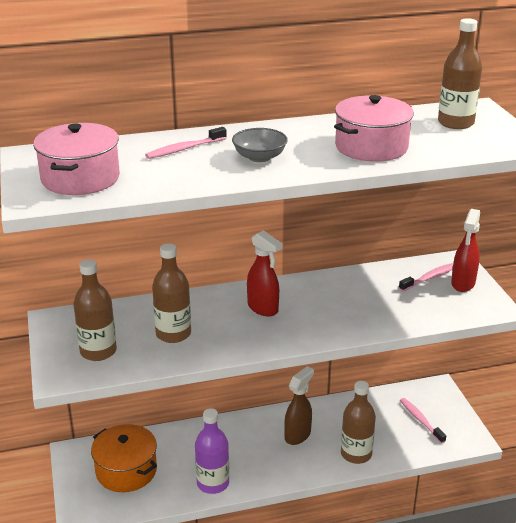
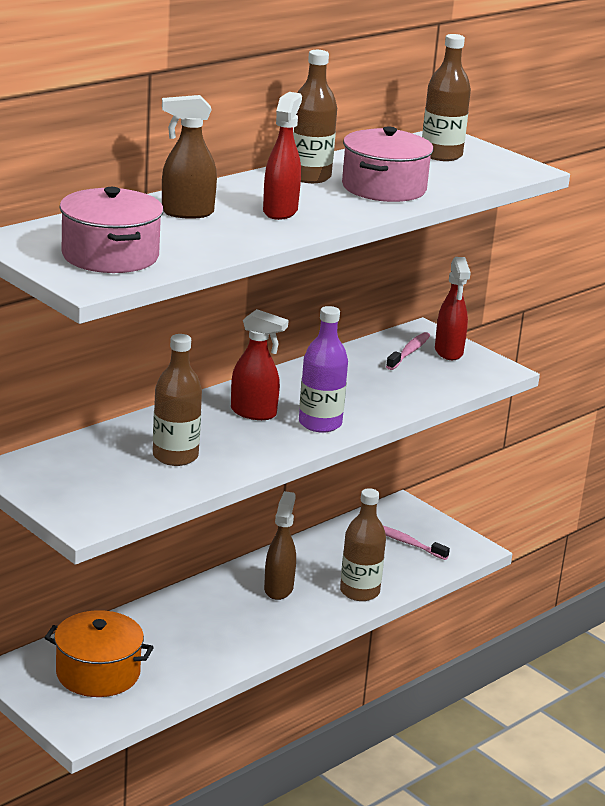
camera: 30 degrees left, 5 degrees down
(98, 351) = (103, 490): brown bottle -> brown bottle (309, 177)
(184, 149) = (187, 213): pink toothbrush -> brown spray bottle
(213, 483) = (217, 659): purple bottle -> purple bottle (320, 423)
(259, 157) = (280, 211): grey bowl -> red spray bottle

